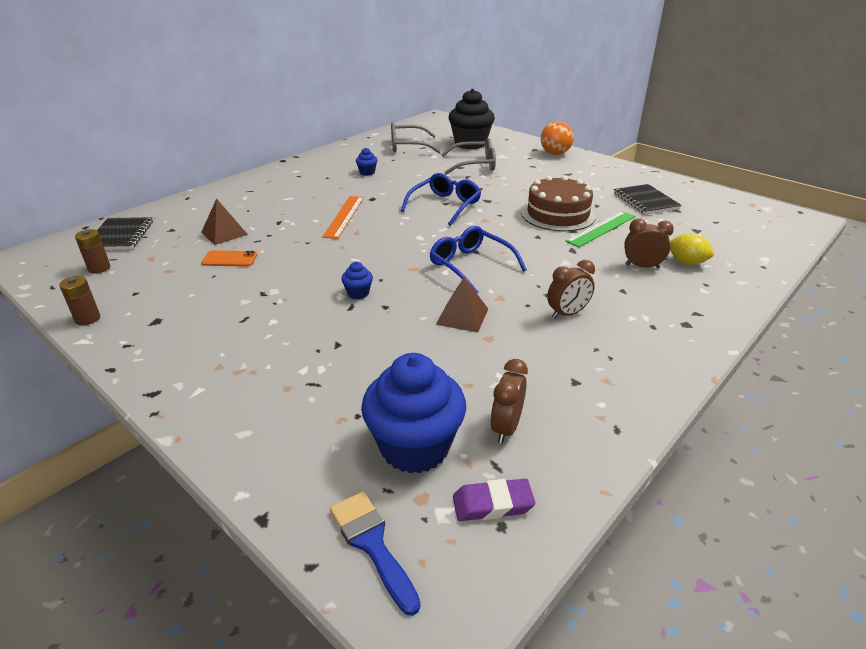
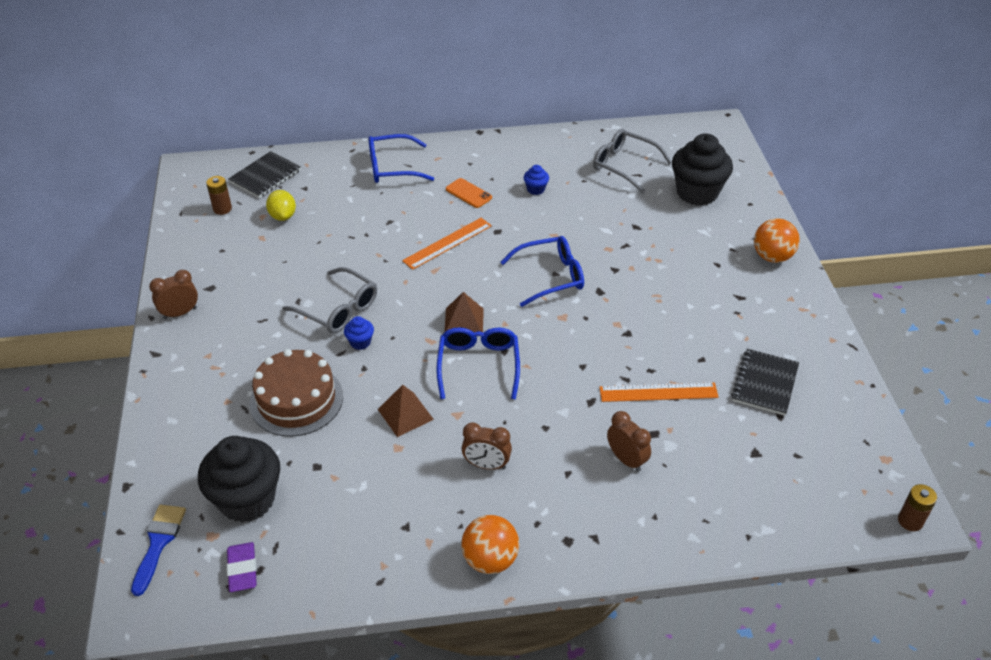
camera: 40 degrees right, 10 degrees up
(87, 318) = (175, 260): brown battery -> brown battery (910, 521)
(224, 233) = (336, 214): brown pyramid -> brown pyramid (464, 321)
(229, 259) = (311, 248): orange phone -> orange phone (468, 193)
(238, 195) = (393, 167): none -> blue glasses
(415, 447) = (247, 499): blue cupcake -> black cupcake
(474, 165) = (655, 230): grey glasses -> grey glasses (338, 309)
(492, 504) = (242, 569): purple eraser -> purple eraser turned 45 degrees clockwise
(506, 427) = (314, 527): brown clock -> brown clock (180, 313)
(557, 214) = (642, 349): brown cake -> brown cake (296, 399)
(601, 228) = (658, 392): green ruler -> orange ruler
(662, 364) = (490, 559): none -> orange ball
(686, 262) = (677, 482): yellow lemon -> yellow lemon (283, 216)

